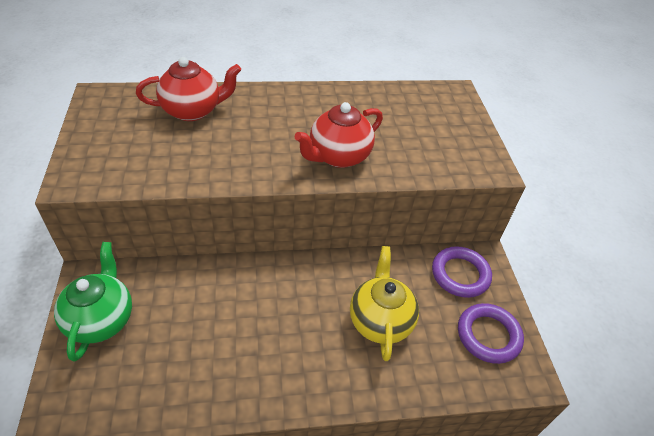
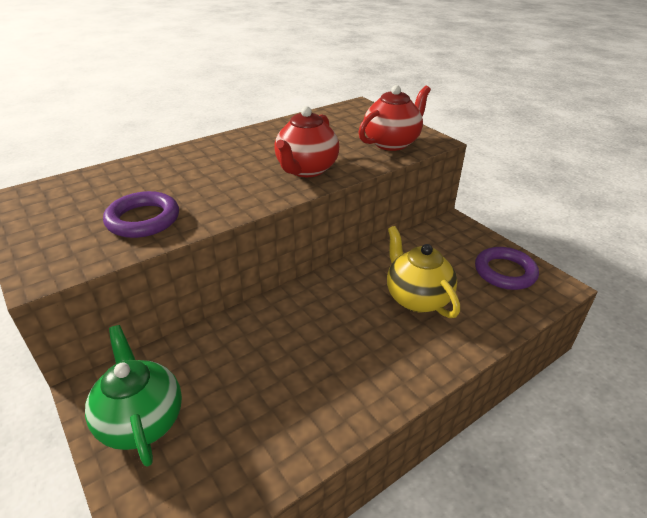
camera: 25 degrees left, 10 degrees down
(192, 111) = (134, 179): red teapot -> red teapot (392, 143)
(460, 274) = (447, 241): purple ring -> purple ring (143, 219)

